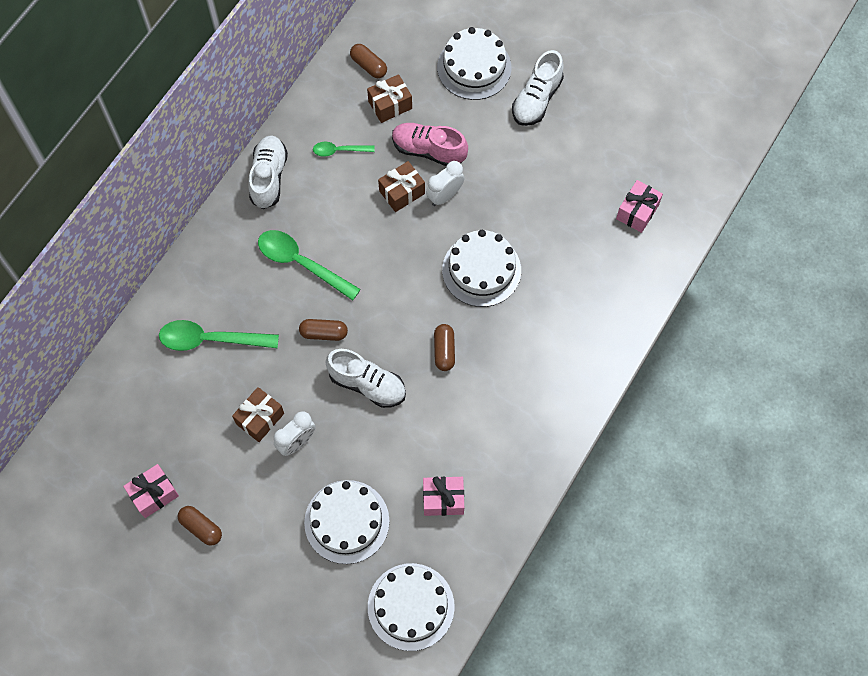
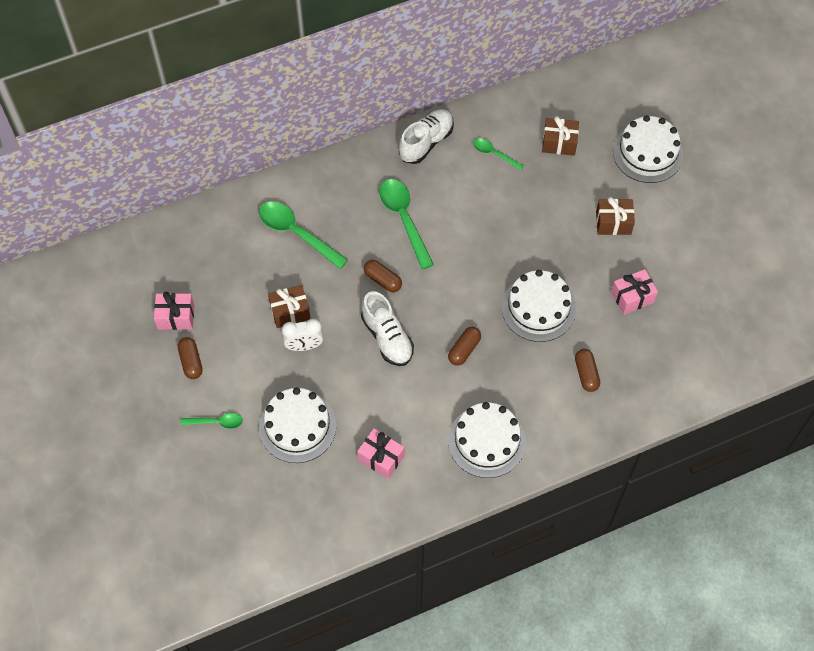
camera: 35 degrees right, 5 degrees down
(268, 568) = (217, 422): none -> green spoon
(368, 66) = (564, 104): brown capsule -> brown capsule (586, 374)
(402, 192) = (519, 213): brown gift -> brown gift (613, 223)
(411, 606) = (298, 519): white cake -> white cake (486, 441)
(429, 150) = (564, 194): pink shoe -> none
(445, 196) = (551, 235): white clock -> none
(537, 99) = (680, 206): white shoe -> none
(637, 212) = (699, 340): pink gift -> pink gift (632, 297)

